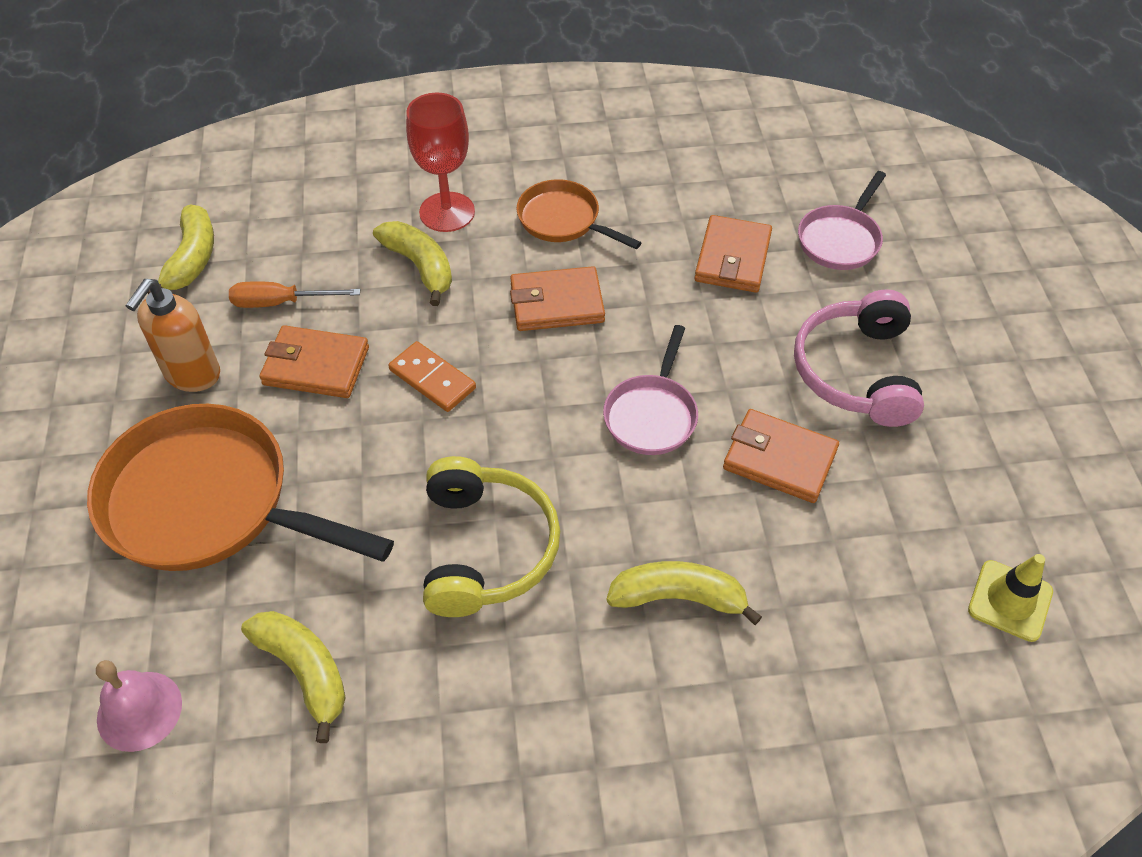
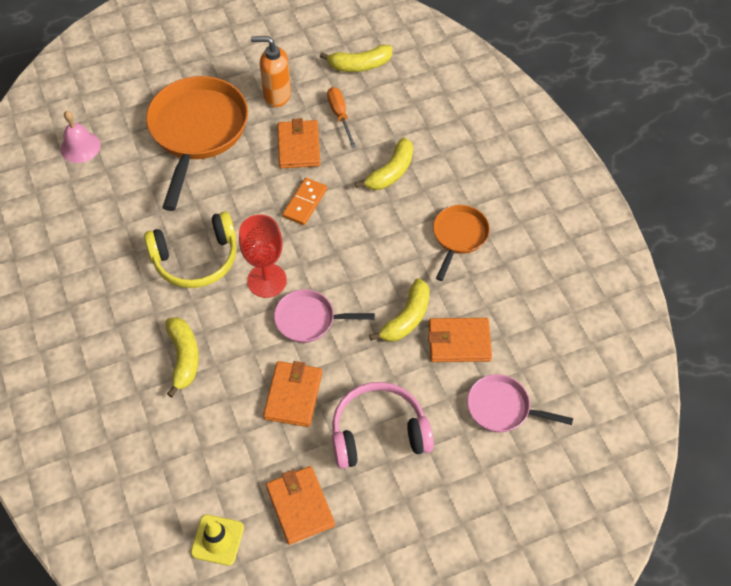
camera: 75 degrees right, 5 degrees up
(304, 671) = (110, 202): yellow banana -> yellow banana (406, 318)
(447, 212) = (442, 173): red goblet -> red goblet (267, 280)
(557, 303) = (384, 250): orange wallet -> orange wallet (300, 506)

